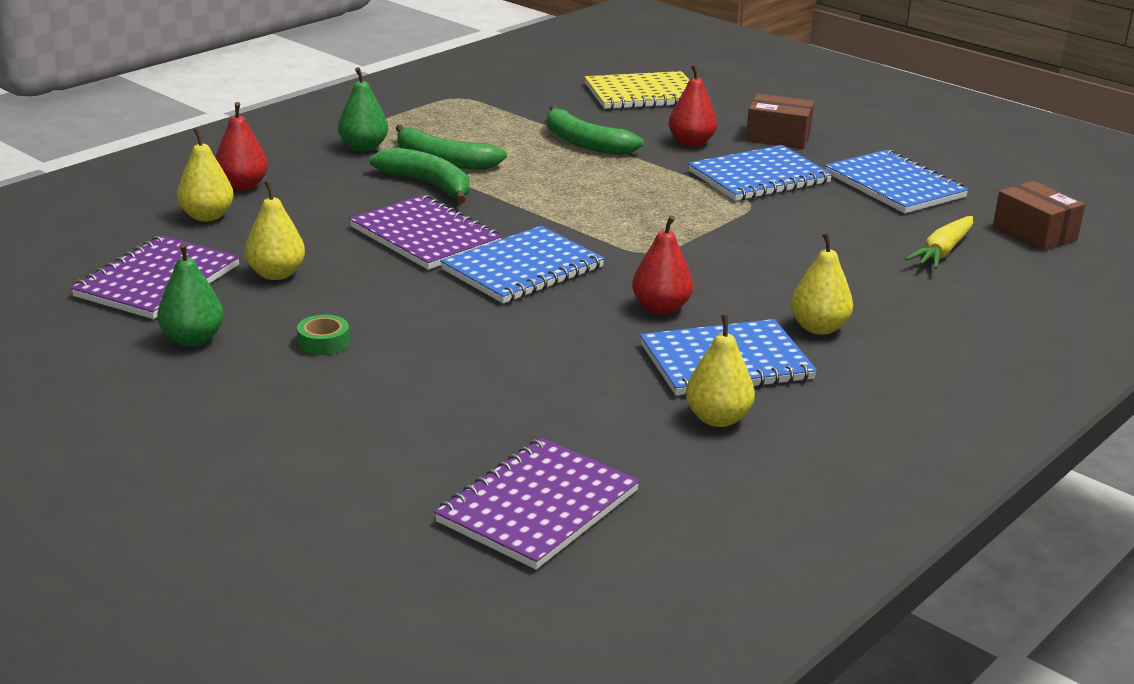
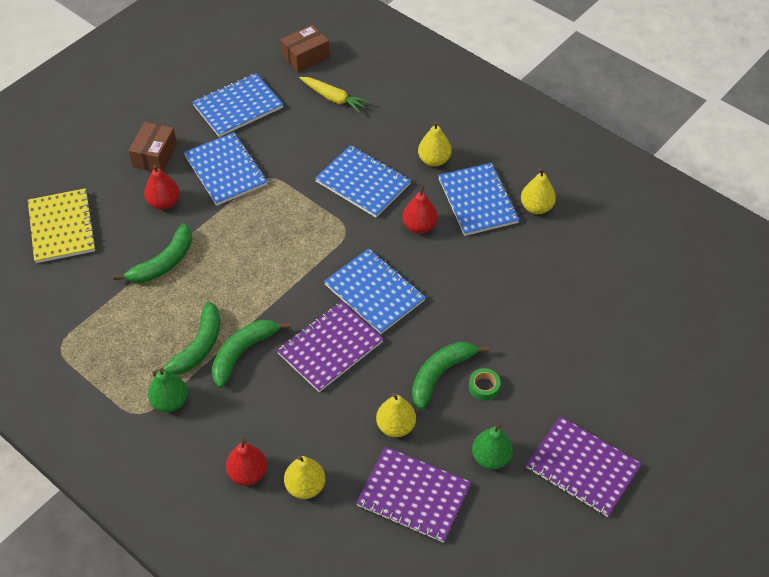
camera: 90 degrees left, 25 degrees up
(356, 310) = (440, 375): none -> green banana
(538, 506) = (630, 277): purple notebook -> purple notebook (582, 467)
(752, 268) = (363, 183): none -> blue notebook

